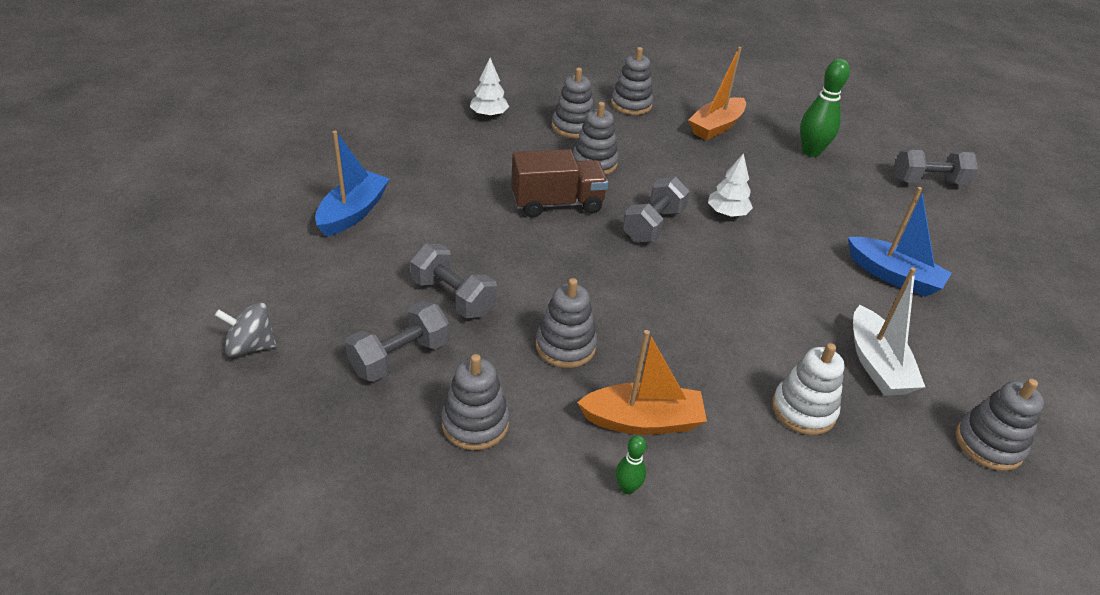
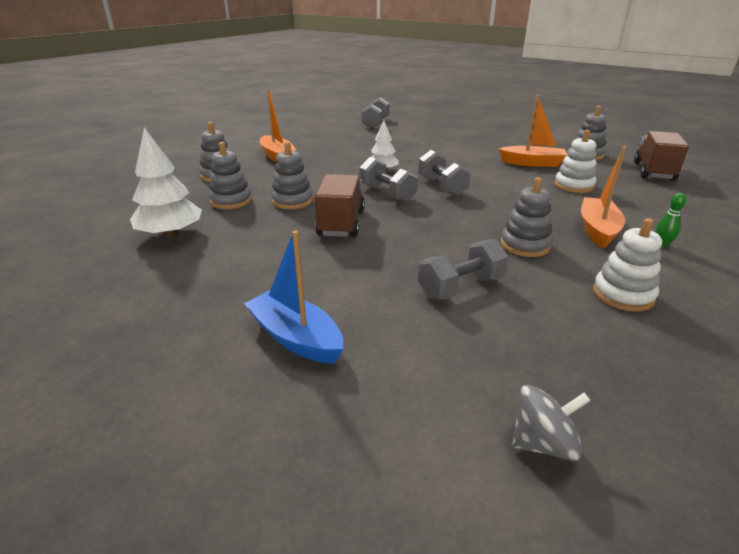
camera: 70 degrees left, 10 degrees down
(251, 346) = (543, 443): grey spinning top -> grey spinning top turned 120 degrees counterclockwise
(400, 357) = (548, 326): grey dumbbell -> grey dumbbell (442, 187)
(475, 423) = (623, 295): grey stacking toy -> white stacking toy
(489, 115) = (171, 234): white tree -> white tree, size x1.59
(811, 152) = (328, 139): green bowling pin -> none
(876, 364) = (532, 163): white boat -> orange boat
(893, 276) = (458, 146): blue boat -> none
(967, 541) = (653, 171): none -> brown truck

